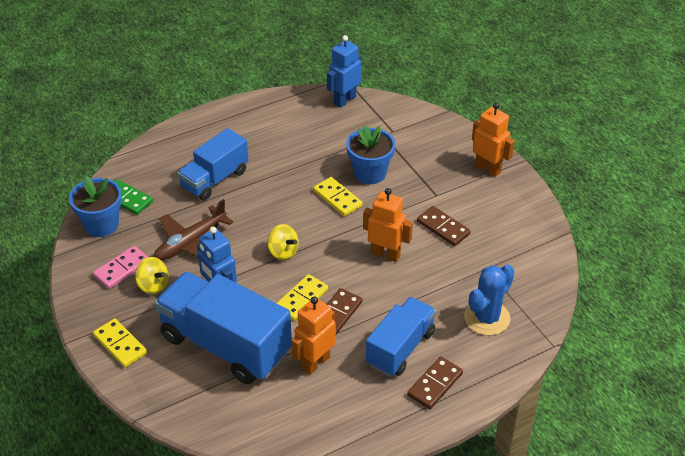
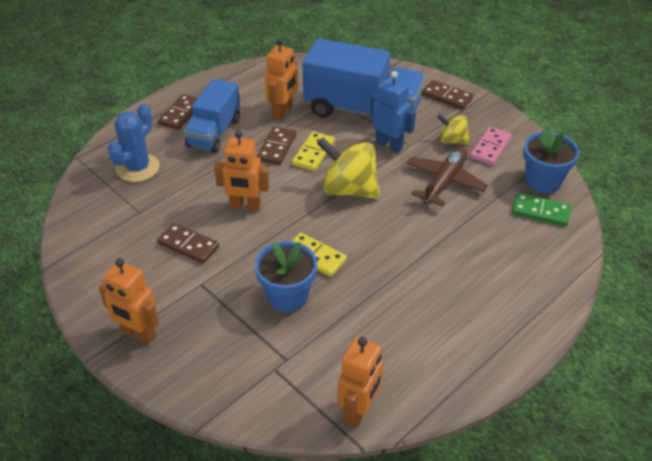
camera: 165 degrees right, 0 degrees up
(120, 344) = (446, 97): yellow domino -> brown domino
(215, 179) = (464, 252): blue truck -> none
(283, 252) = (349, 189): yellow spinning top -> yellow spinning top, size x1.80
(344, 100) = (359, 411): blue robot -> orange robot

